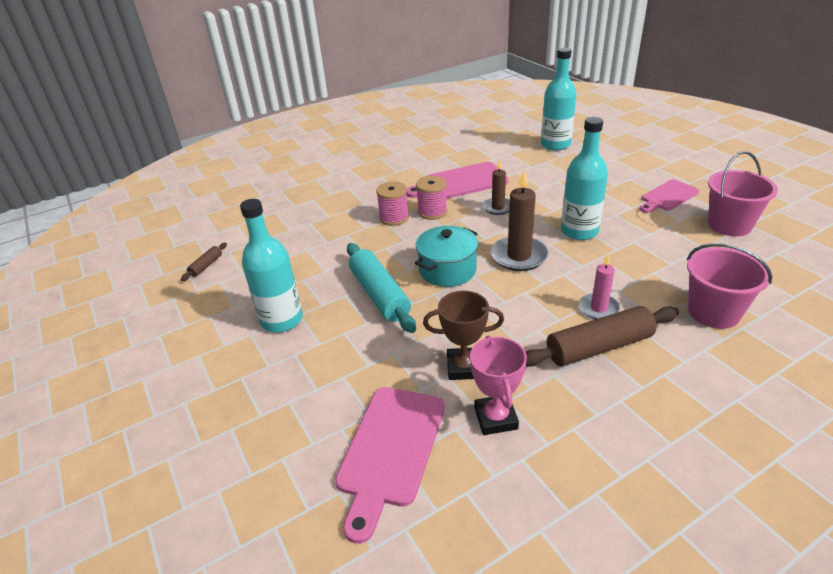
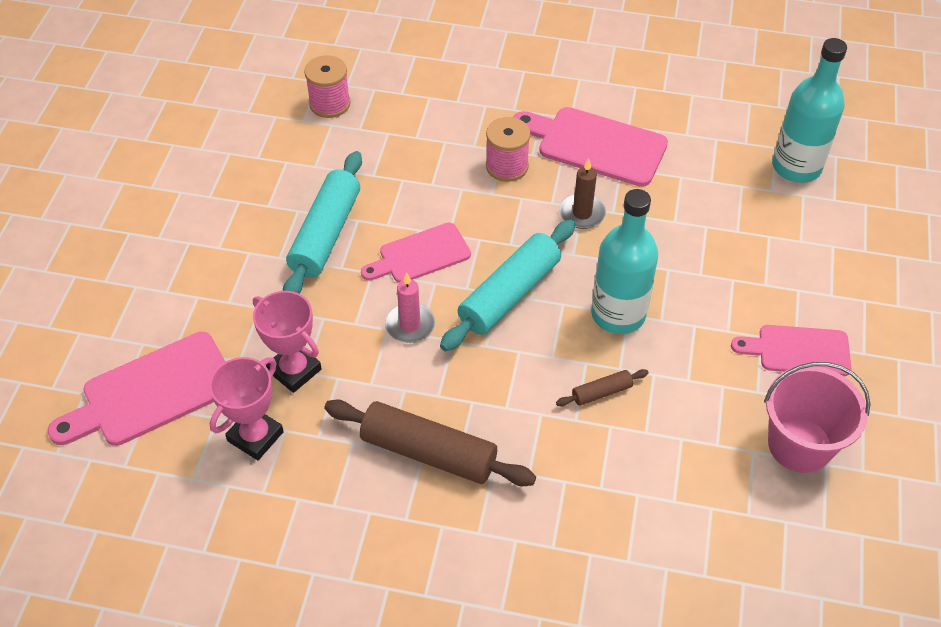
camera: 40 degrees right, 15 degrees up
(206, 266) = (228, 78): brown rolling pin -> brown rolling pin (601, 392)
(281, 320) = (218, 196): turquoise bottle -> none
(394, 218) = (459, 145): pink spool -> pink spool (330, 104)
(447, 270) = (420, 255): turquoise pot -> pink cutting board
(464, 367) = (294, 370): brown trophy -> pink trophy
(519, 256) = (509, 294): brown candle -> turquoise rolling pin
(598, 308) = (491, 416): pink candle -> pink candle (410, 325)
(713, 312) = (591, 516): pink bucket -> none

